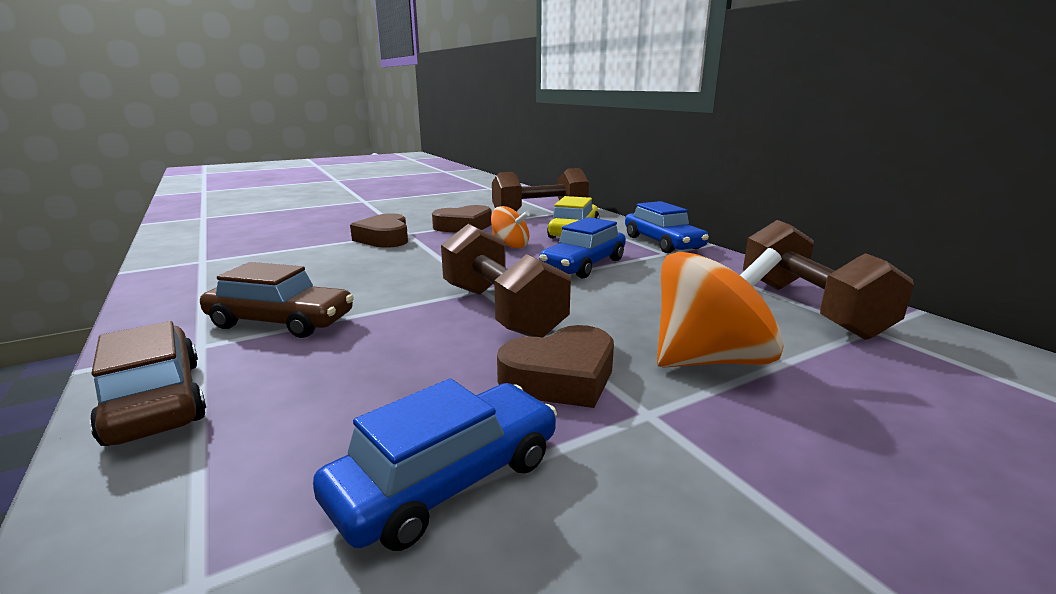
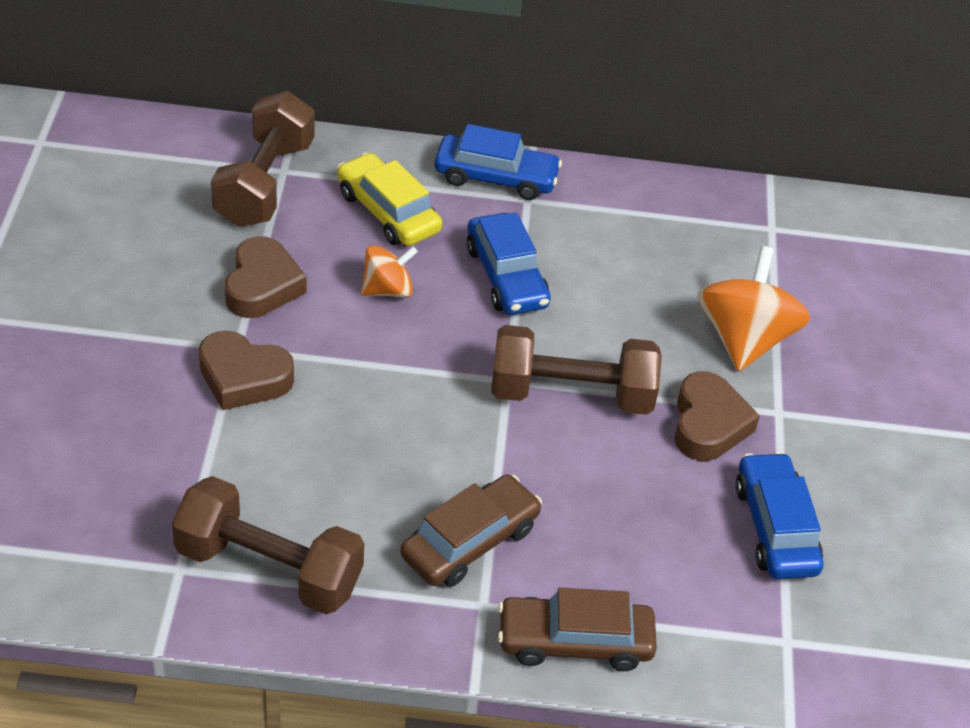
camera: 60 degrees left, 25 degrees up
(808, 308) = (718, 224): brown dumbbell -> brown dumbbell (269, 569)

